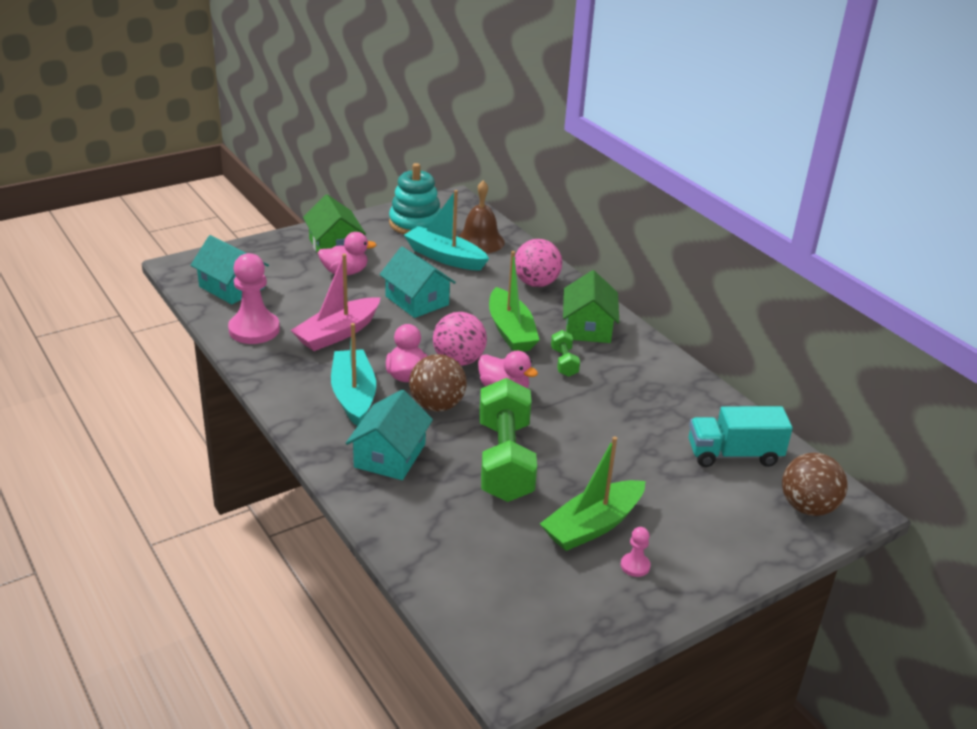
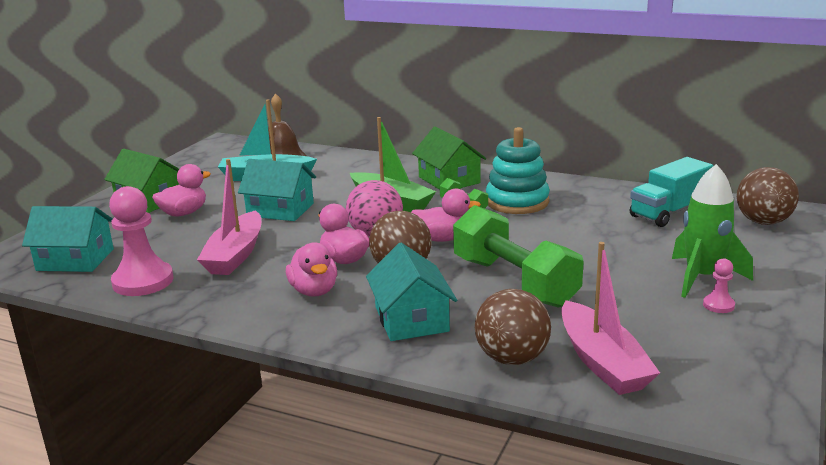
camera: 30 degrees left, 10 degrees down
(353, 395) = (314, 291): turquoise boat -> pink duck
(415, 224) = (208, 165): turquoise stacking toy -> turquoise stacking toy (517, 202)
(416, 526) = (512, 358): none -> brown ball
(474, 564) = (602, 362): none -> pink boat
(536, 283) = (368, 168): pink ball -> none
(592, 525) = (647, 294): green boat -> none
(661, 534) = (702, 278): none -> green rocket

